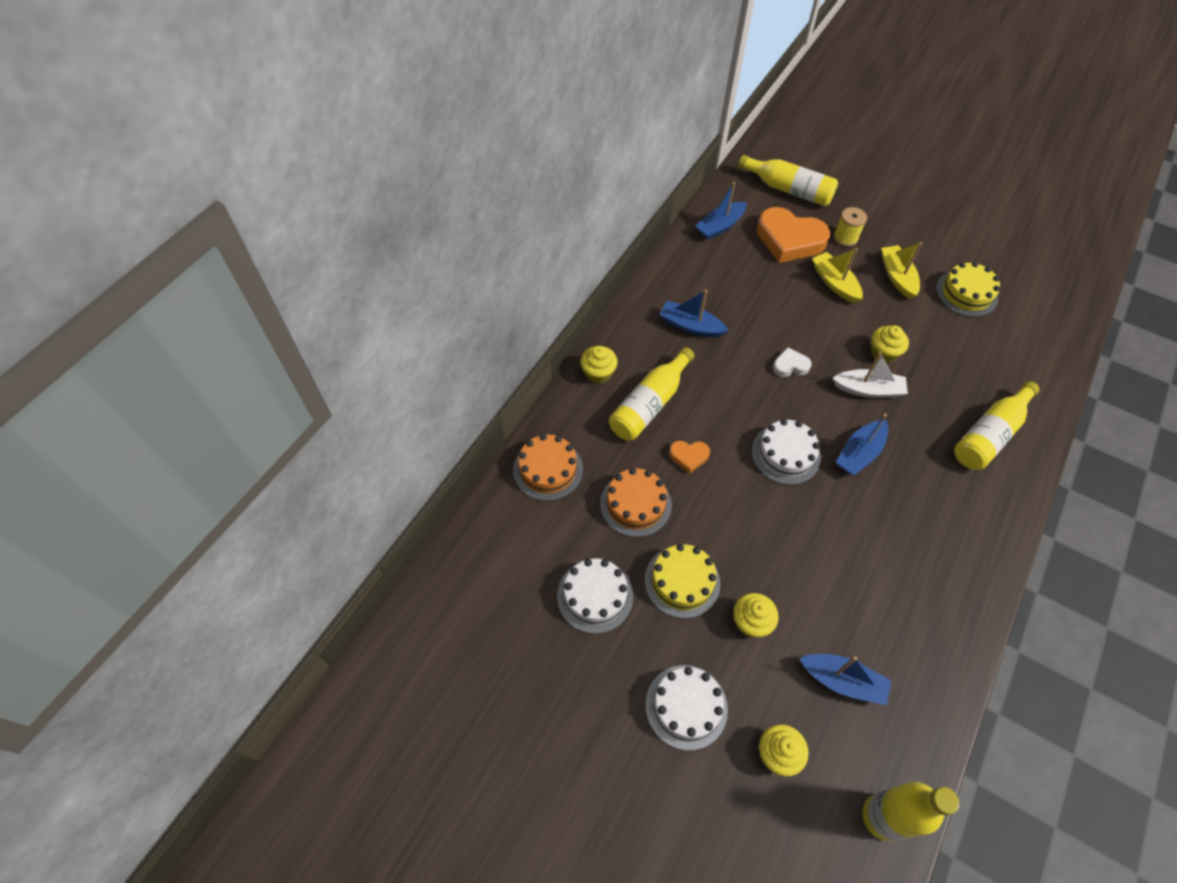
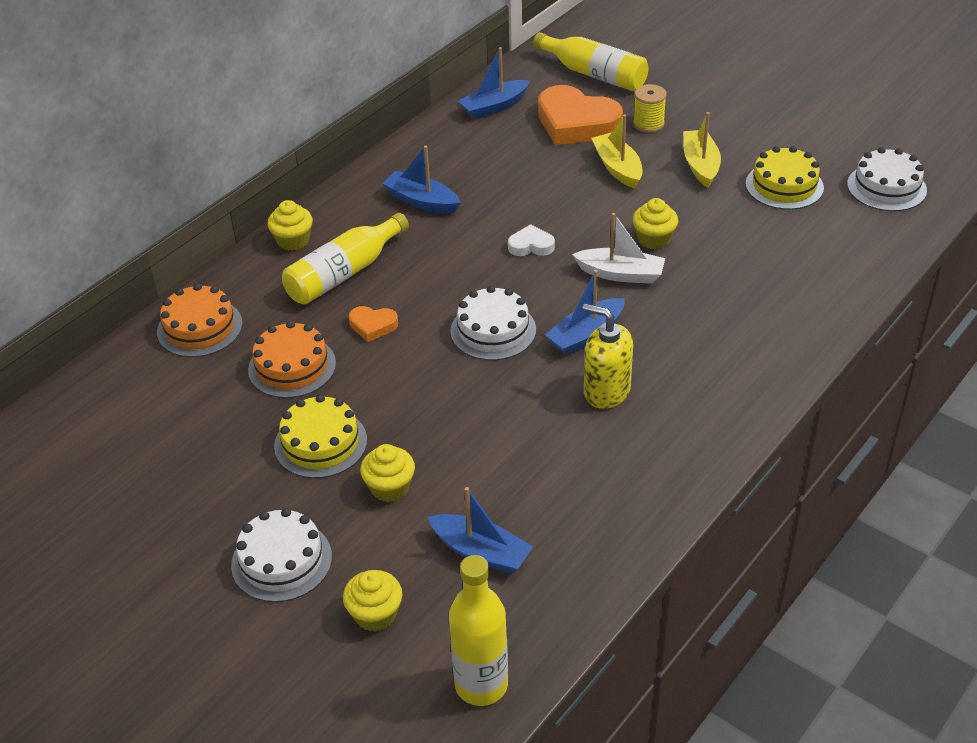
camera: 10 degrees right, 15 degrees down
(595, 596) = (211, 449): white cake -> white cake (886, 187)
(891, 508) = (606, 391): none -> yellow soap dispenser
(989, 434) = (760, 326): yellow bottle -> none

